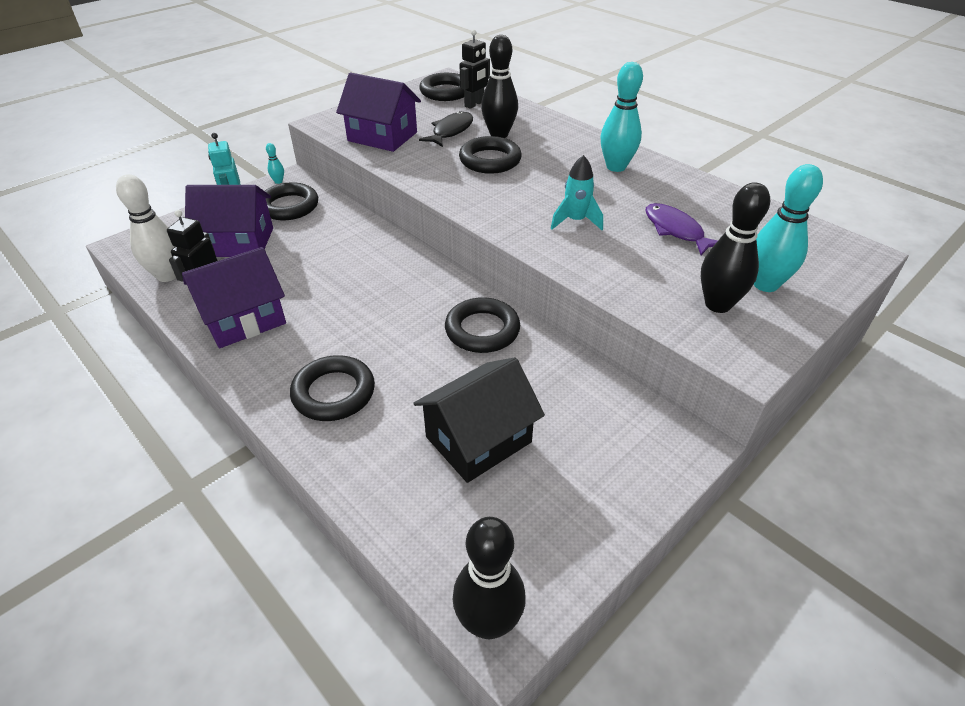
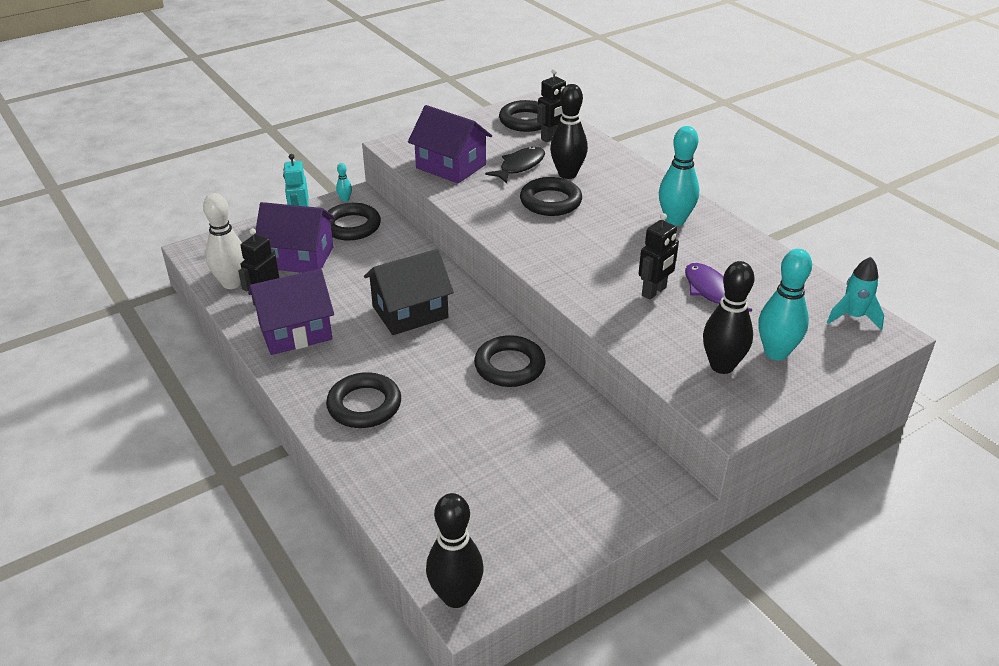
camera: 10 degrees right, 5 degrees down
(478, 439) = (482, 460): black house -> black house (410, 312)
(575, 221) = (615, 272): turquoise rocket -> turquoise rocket (853, 317)
(621, 236) = (654, 292): none -> black robot

